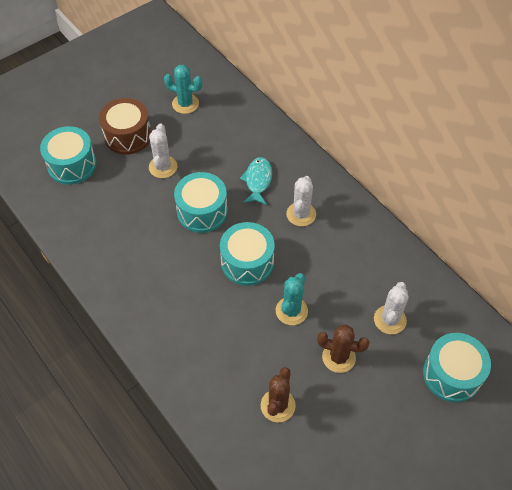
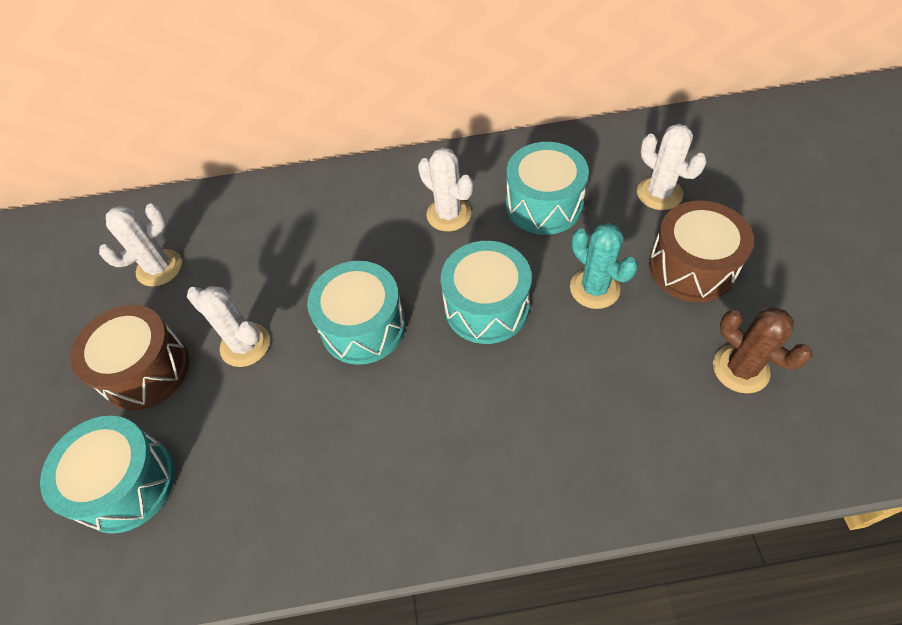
camera: 55 degrees left, 0 degrees up
(185, 104) = (159, 268): turquoise cactus -> white cactus
(258, 181) = (361, 238): turquoise fish -> none
(338, 357) = (691, 267): brown cactus -> brown drum
(452, 374) = (761, 170): turquoise drum -> turquoise drum (544, 204)

